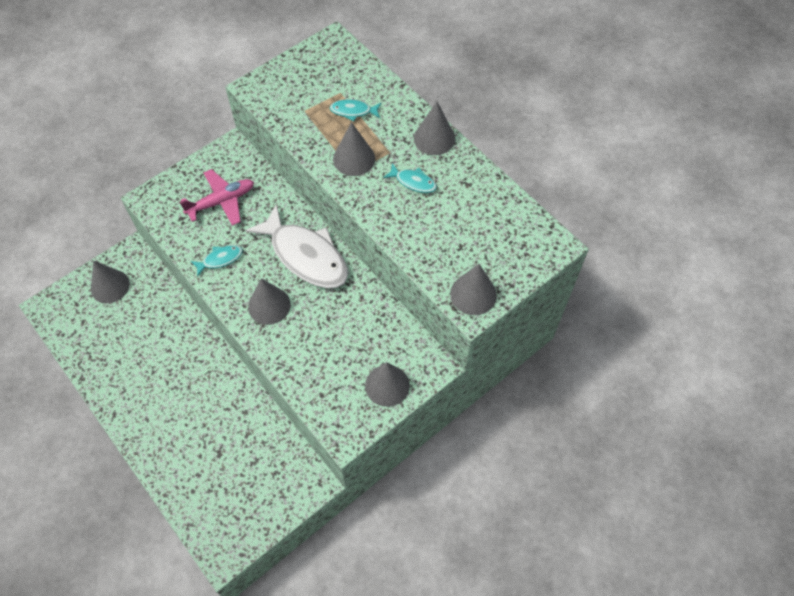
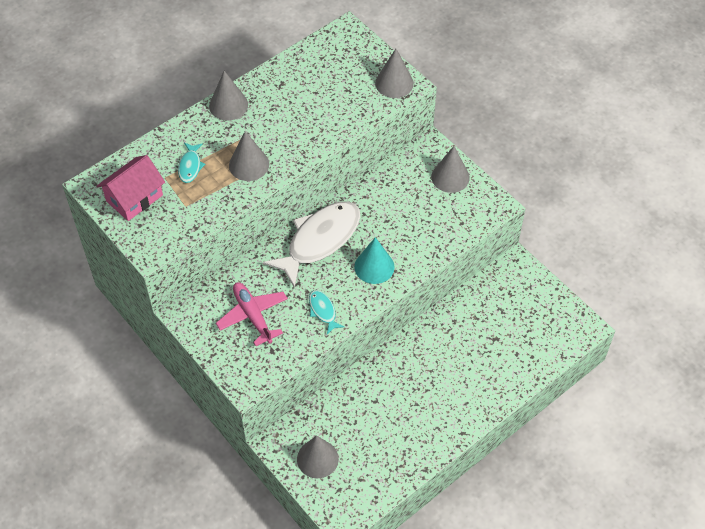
camera: 90 degrees left, 5 degrees down
(269, 305) = (374, 266): grey cone -> turquoise cone
(316, 72) = (134, 198): none -> pink house
(413, 182) = (278, 121): turquoise fish -> none

